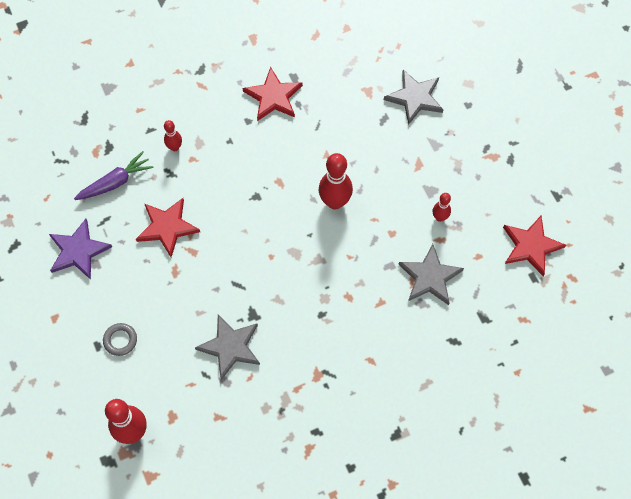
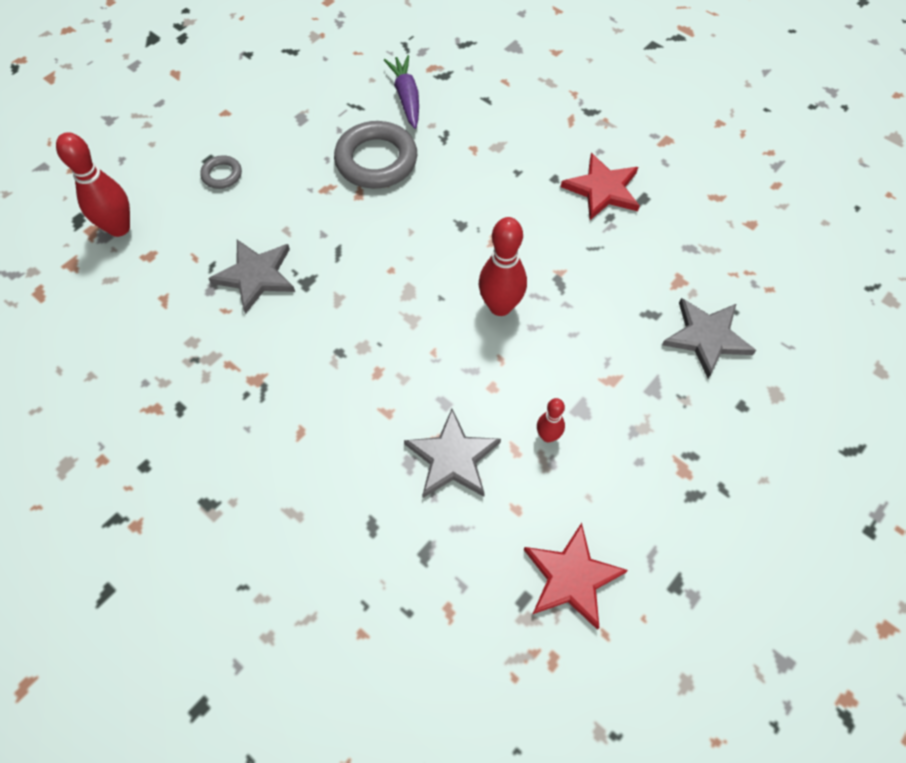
camera: 65 degrees right, 5 degrees down
(78, 251) = (309, 100): purple star -> none
(116, 182) = (406, 97): purple carrot -> purple carrot turned 135 degrees counterclockwise
(167, 227) = (376, 160): red star -> grey ring
(175, 147) = (478, 128): red bowling pin -> none

